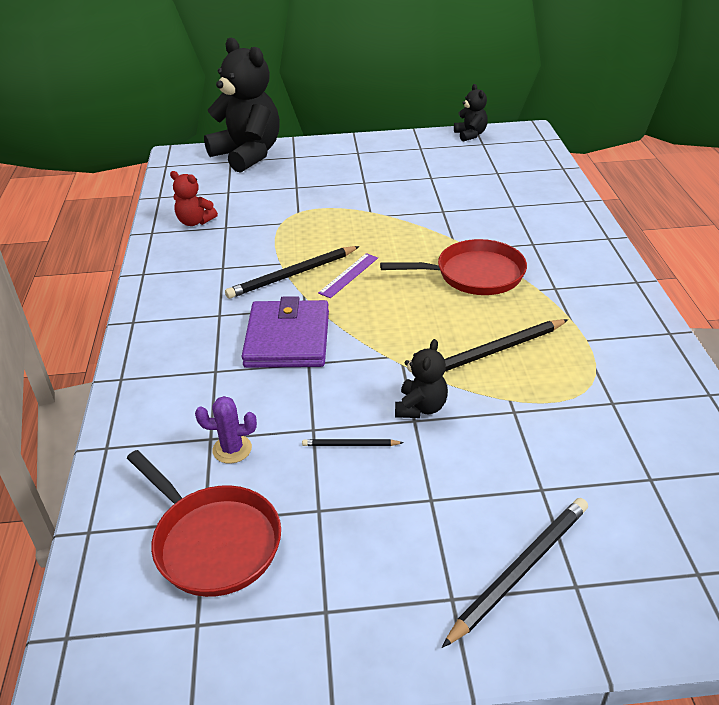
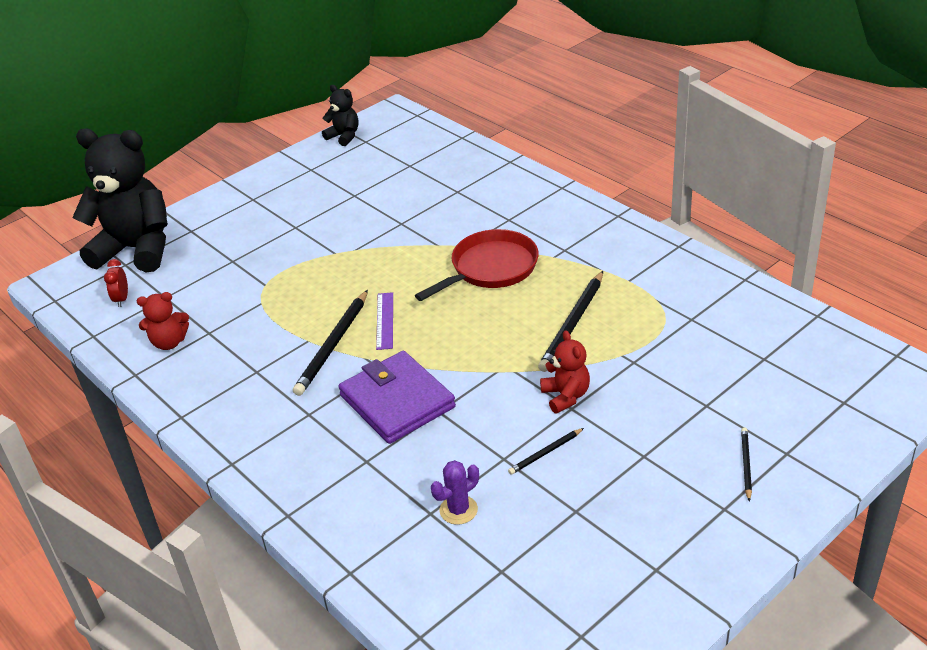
camera: 35 degrees left, 0 degrees up
(202, 182) = (122, 299): none -> red clock
(213, 541) = (526, 579): red pan -> none
(420, 407) = (566, 396): black teddy bear -> red teddy bear
(520, 570) = (746, 464): black pencil -> black pencil, size x0.52

